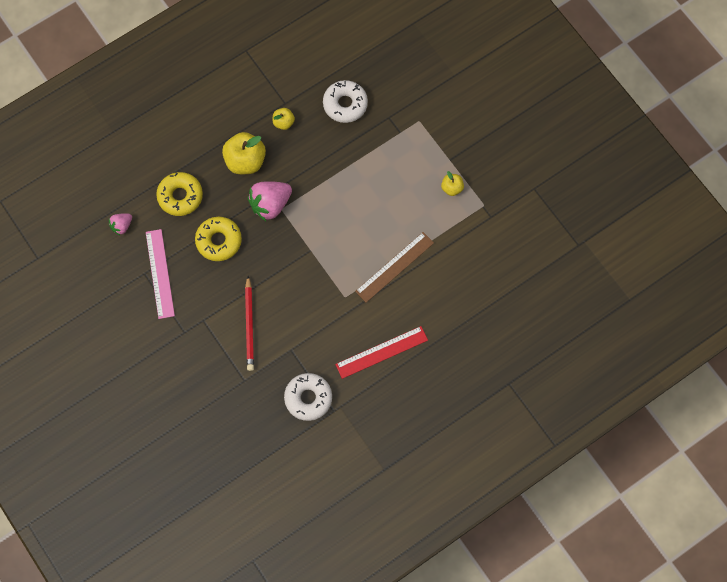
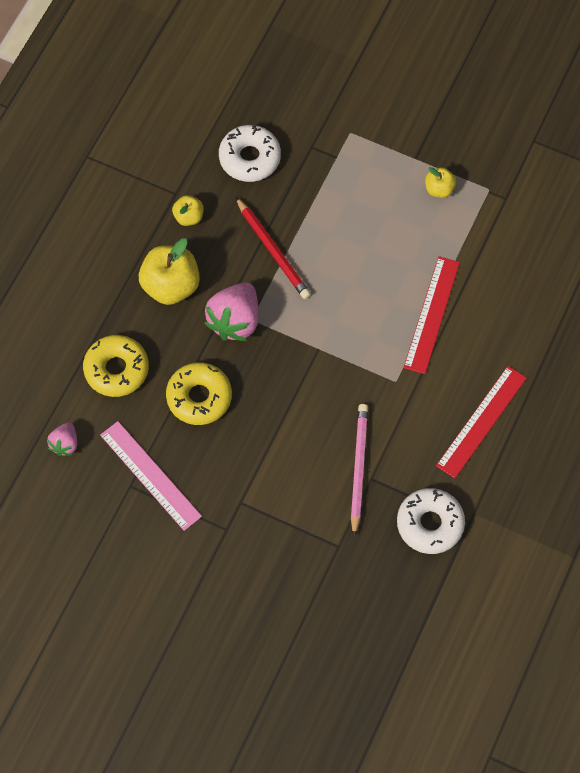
camera: 30 degrees left, 5 degrees down
(249, 325) = (302, 477): red pencil -> red pencil (273, 250)
(287, 339) = (358, 468): none -> pink pencil
(394, 267) = (431, 314): brown ruler -> red ruler

